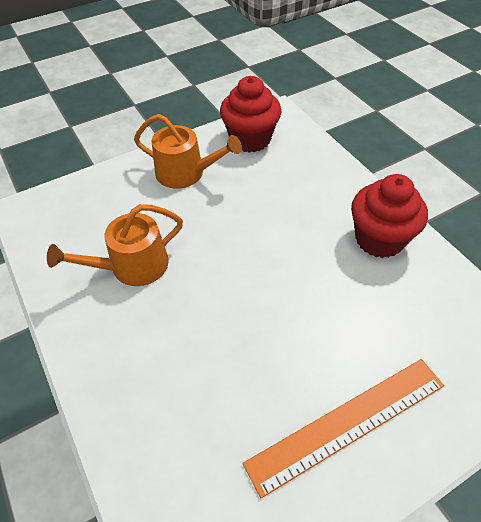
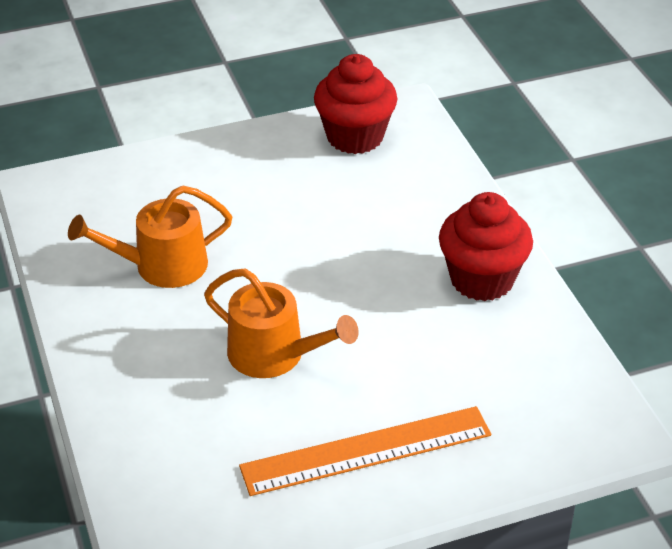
camera: 10 degrees right, 10 degrees down
(185, 173) = (255, 168): orange watering can -> orange watering can (274, 354)

